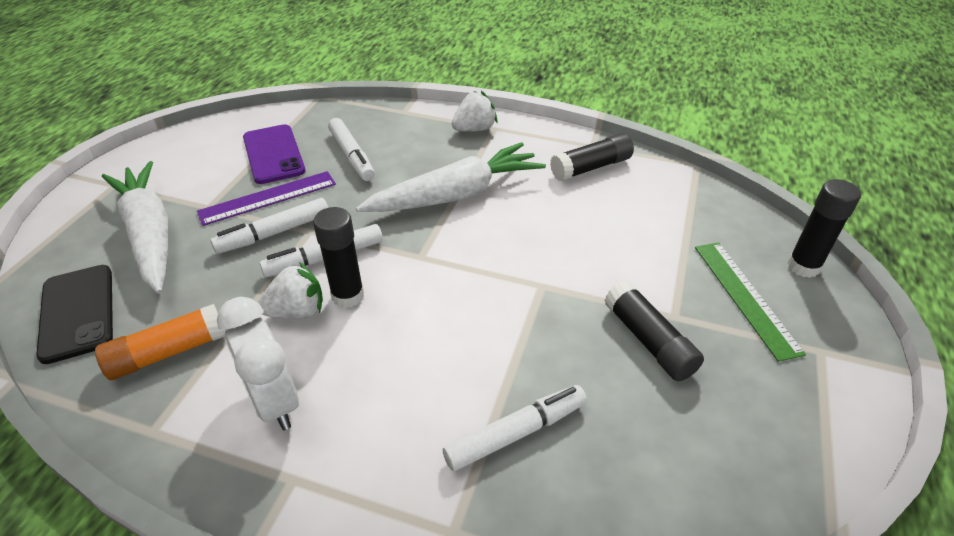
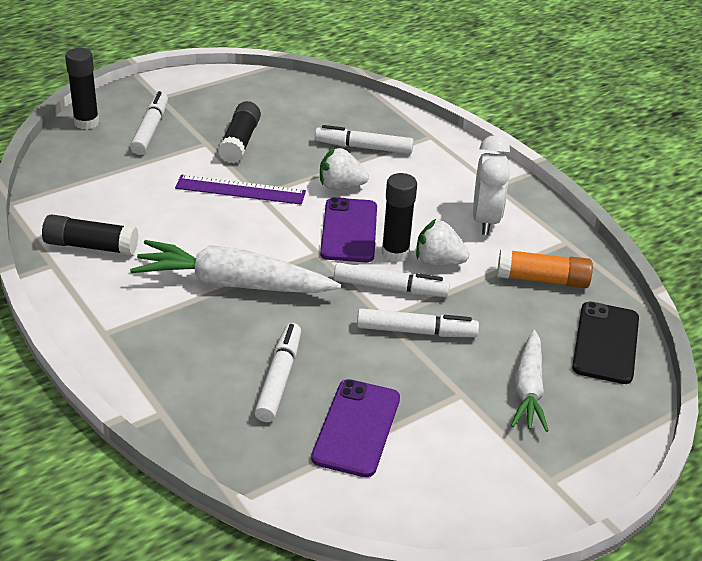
camera: 145 degrees left, 5 degrees down
(149, 234) = (528, 389): white carrot -> white carrot, size x0.63
(268, 197) = (398, 372): purple ruler -> purple ruler (240, 190)
(414, 295) = (349, 230): none -> purple phone
(474, 129) = (124, 342): white strawberry -> white strawberry (340, 186)
(745, 297) = (151, 129): green ruler -> white marker

